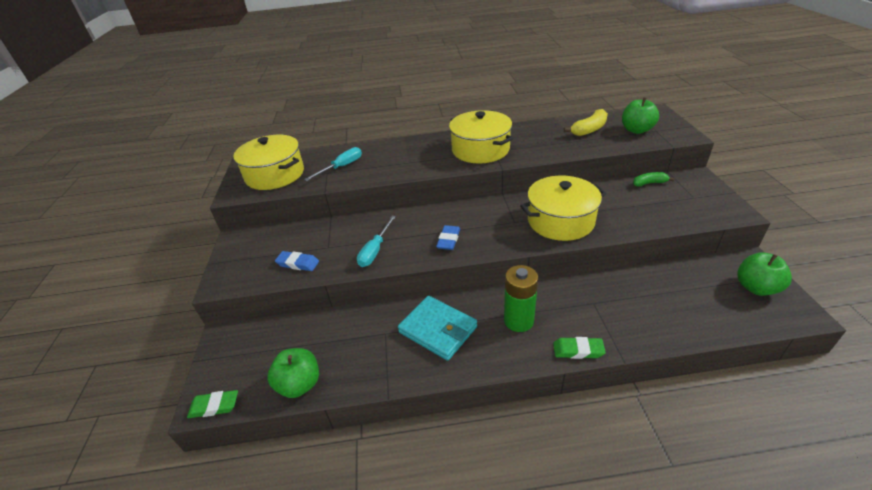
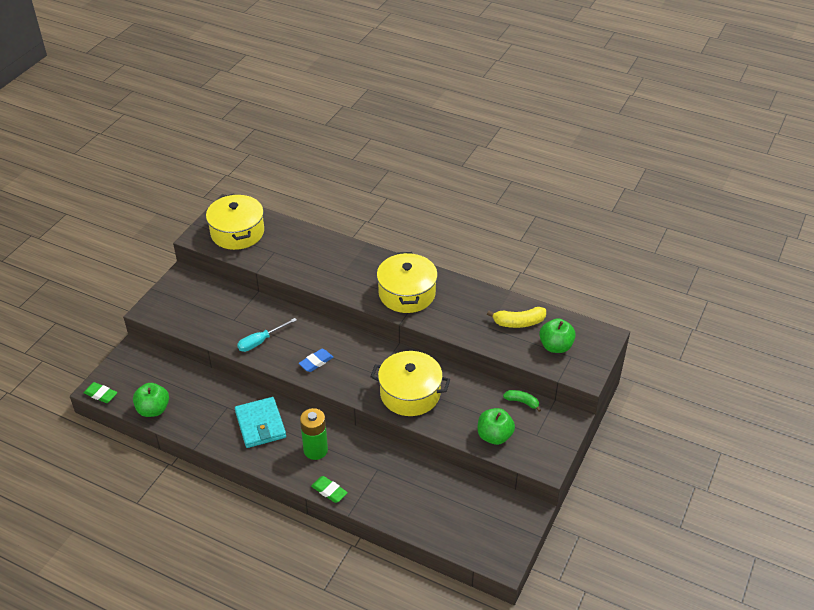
camera: 30 degrees right, 5 degrees up
(298, 263) = (204, 322): blue eraser -> none
(341, 167) = (289, 252): turquoise screwdriver -> none
(756, 288) = (502, 529): green apple -> green apple (494, 436)

